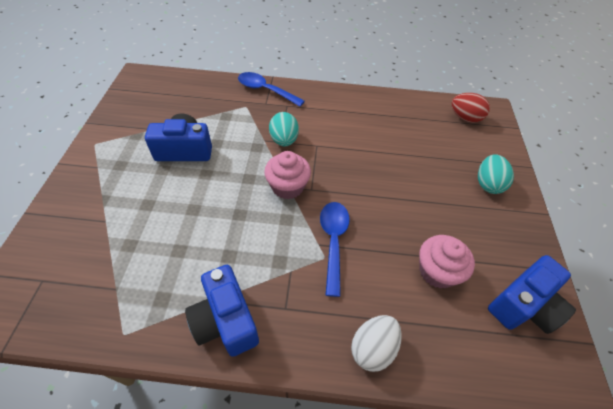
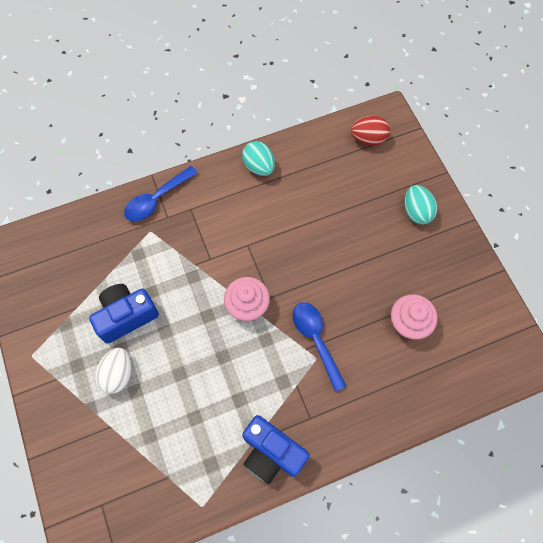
camera: 25 degrees left, 15 degrees up
(265, 90) = (156, 199): blue spoon -> blue spoon turned 45 degrees counterclockwise
(284, 140) = (213, 255): turquoise egg -> turquoise egg (259, 166)
(372, 348) = (389, 413): white egg -> white egg (118, 374)
(523, 305) = (480, 319): blue camera -> none

